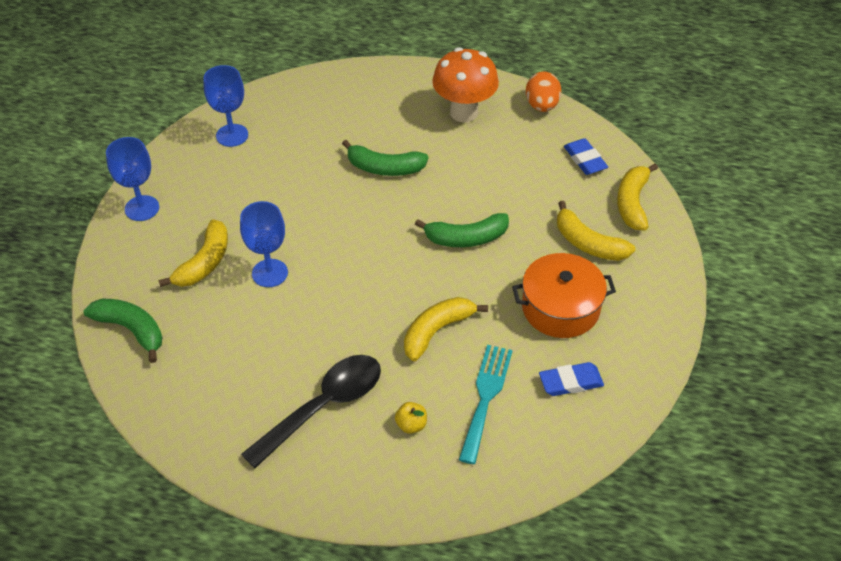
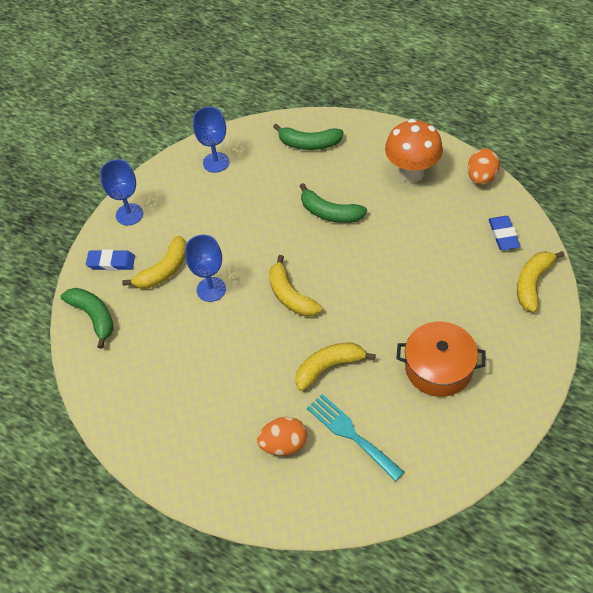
camera: 20 degrees right, 5 degrees up
(324, 406) = (220, 413): black spoon -> none
(411, 425) = (283, 444): yellow apple -> orange egg
(466, 238) = (378, 289): green banana -> green banana (309, 143)
(485, 397) = (351, 434): turquoise fork -> turquoise fork turned 75 degrees counterclockwise
(570, 382) = (426, 436): blue eraser -> blue eraser (111, 262)
(588, 243) = (481, 314): yellow banana -> yellow banana (290, 296)

